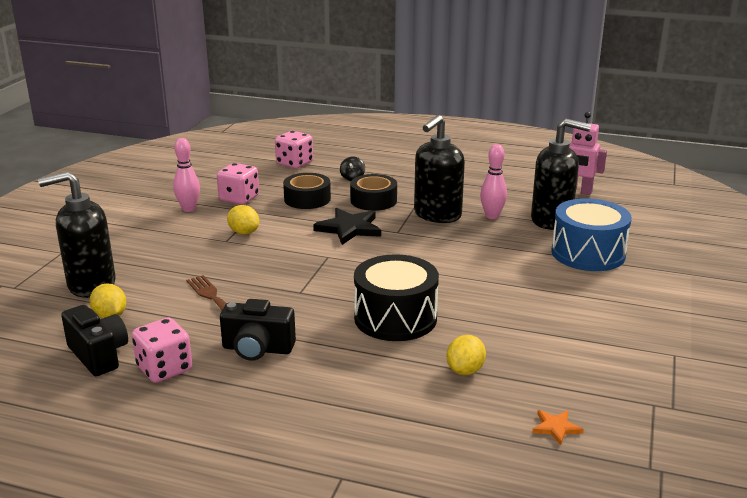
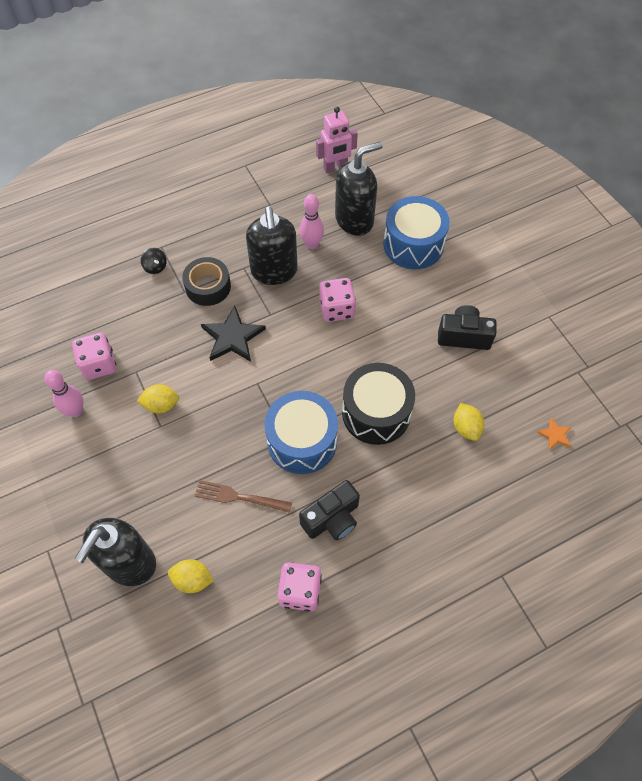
camera: 45 degrees left, 35 degrees up
(98, 355) = (240, 621): black camera -> black camera (463, 336)
(294, 163) = (81, 280): pink dice -> pink dice (336, 309)
(307, 199) = (155, 323): black tape -> none
(309, 299) = (302, 441): none -> blue drum

